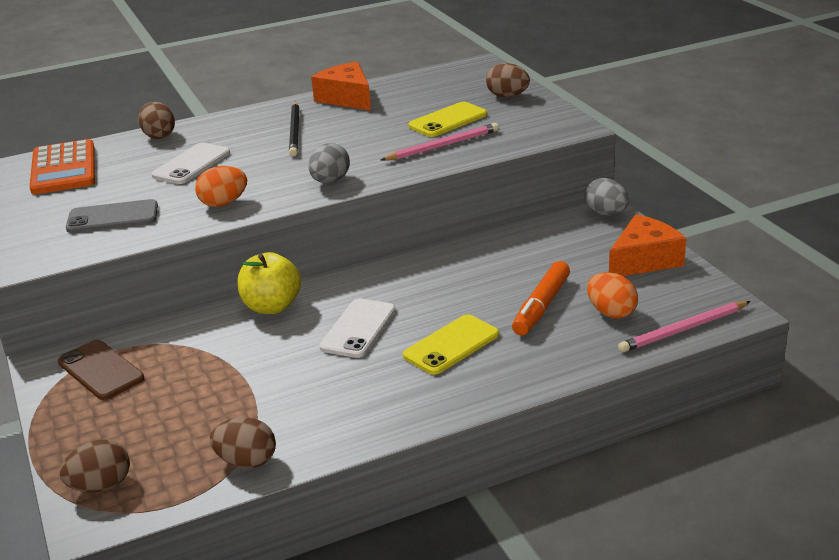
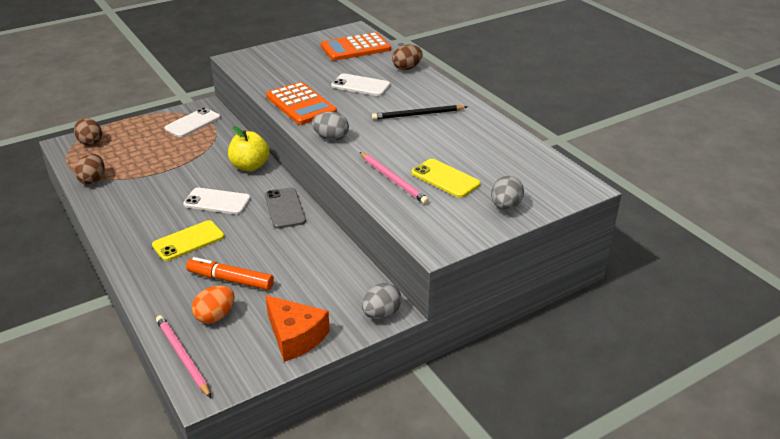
camera: 80 degrees right, 5 degrees up
(100, 370) = (193, 123): brown phone -> white phone
(112, 217) = (286, 73): grey phone -> grey phone (285, 208)
(223, 203) = (301, 104): orange egg -> orange calculator
(347, 98) = (485, 129): orange cheese -> none
(451, 345) = (188, 241): yellow phone -> yellow phone turned 75 degrees counterclockwise
(507, 96) = (505, 206): brown egg -> grey egg

